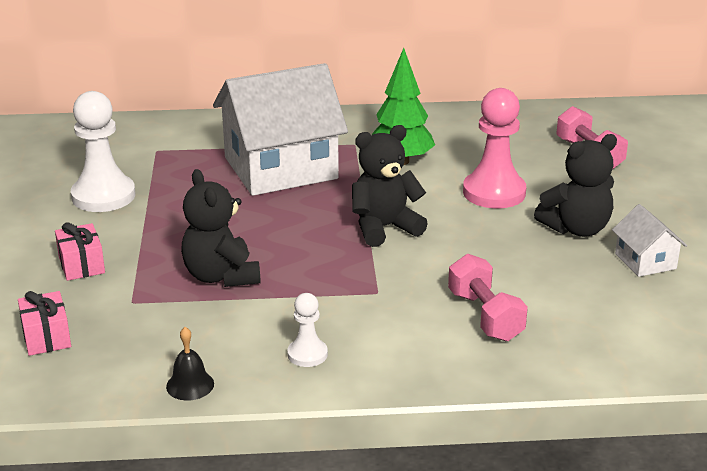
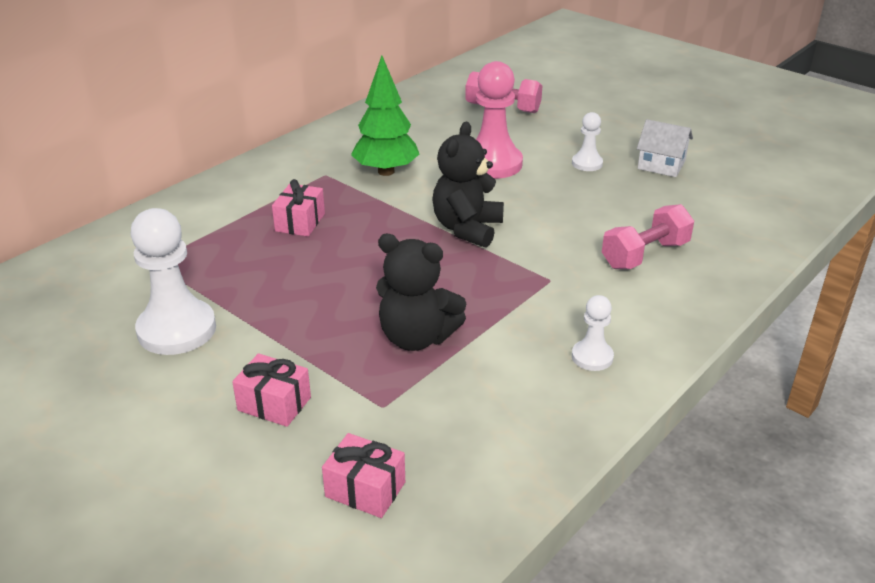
camera: 45 degrees left, 5 degrees up
(190, 385) = (558, 441): black bell -> none
(280, 168) = (300, 222): white house -> pink gift
(485, 316) = (645, 255): pink dumbbell -> pink dumbbell turned 60 degrees counterclockwise
(576, 229) = (587, 163): black teddy bear -> white pawn

